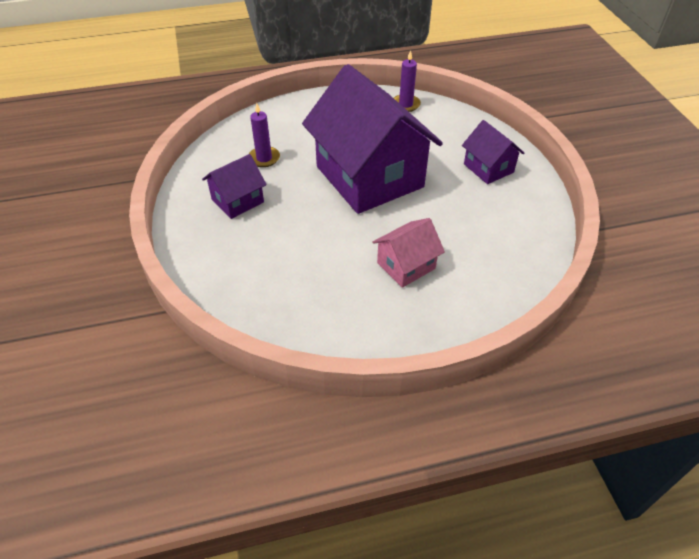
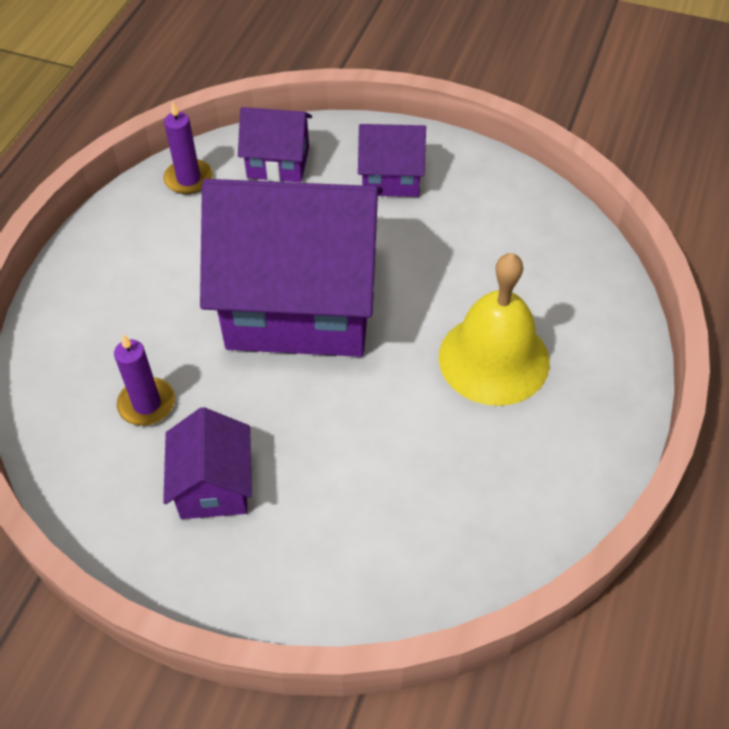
camera: 55 degrees left, 5 degrees up
(406, 265) = (494, 359): pink house -> yellow bell
(450, 126) = (278, 162): none -> purple house

